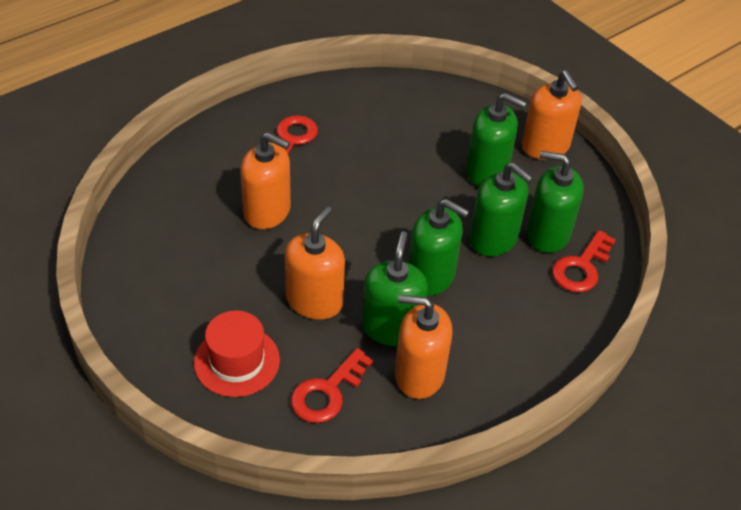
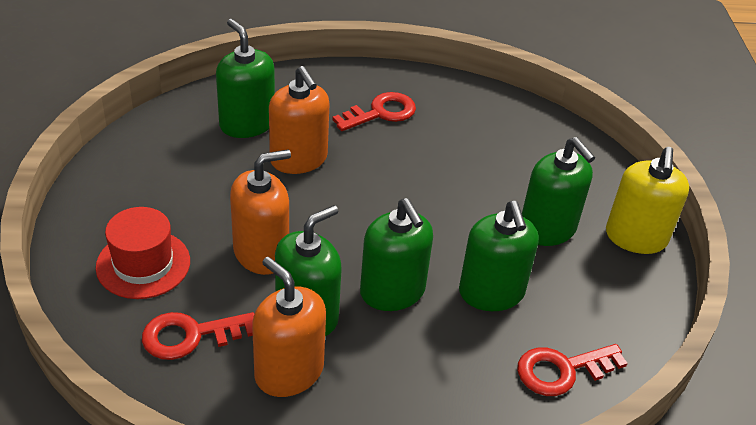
camera: 35 degrees right, 5 degrees down
(545, 146) = (636, 237): orange soap dispenser -> yellow soap dispenser
(547, 234) = (555, 318): green soap dispenser -> green soap dispenser (247, 124)

